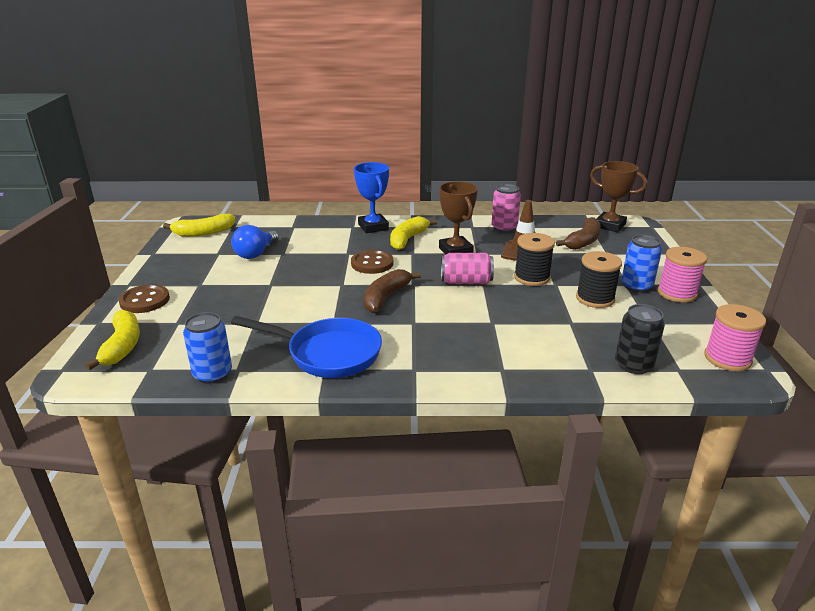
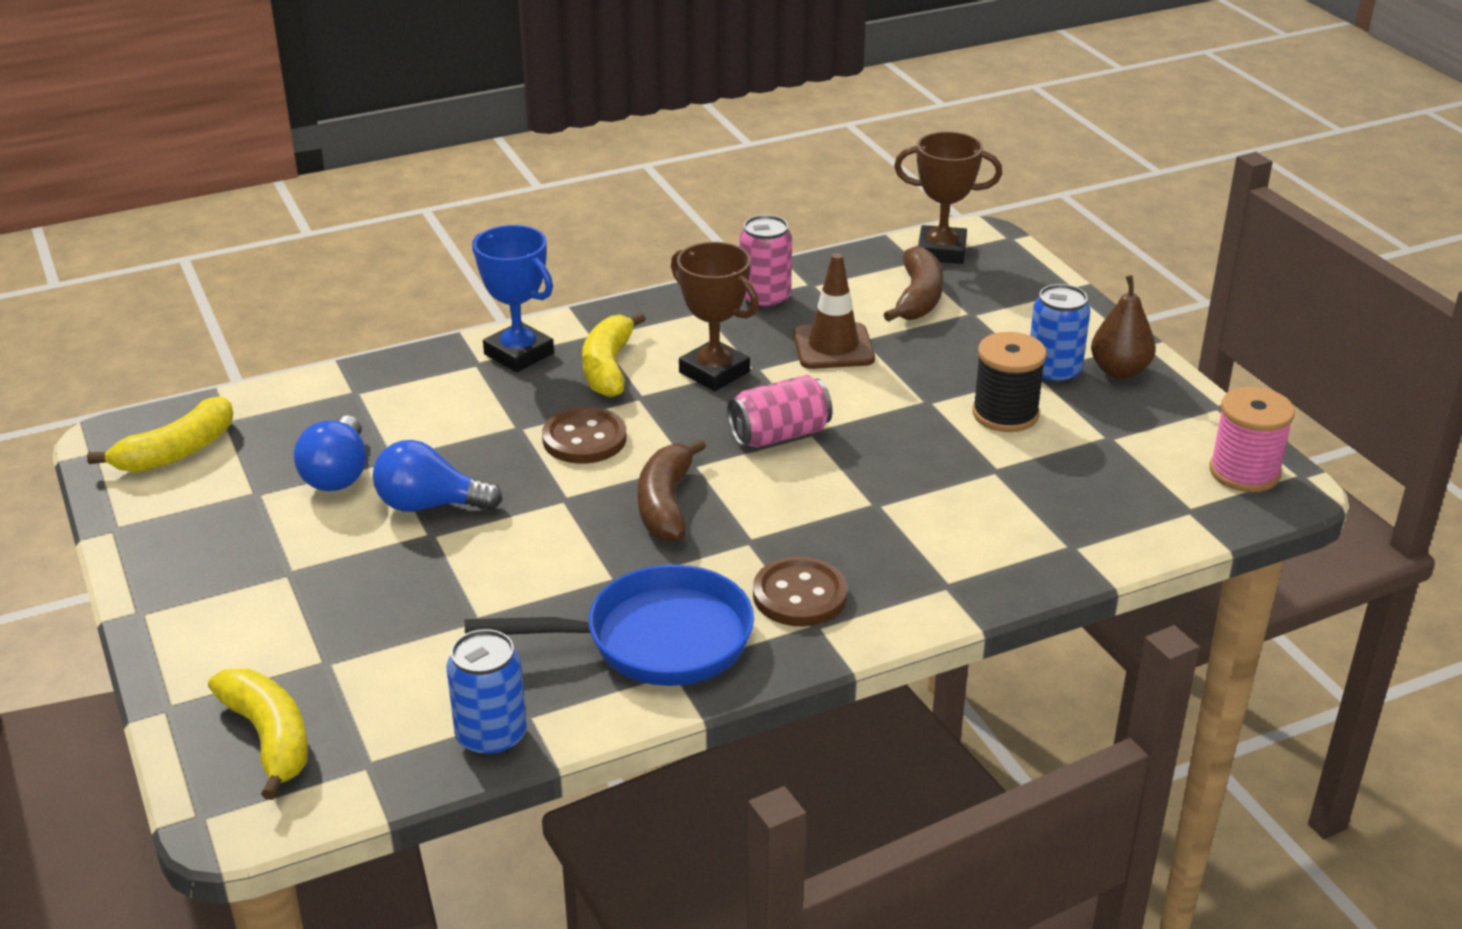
camera: 25 degrees left, 5 degrees up
(145, 300) = (213, 636): brown button -> brown button (799, 595)
(281, 273) = (430, 505): none -> blue light bulb
(532, 277) = (881, 397): black spool -> none
(633, 365) = (1126, 521): black can -> none
(677, 293) = (1119, 371): pink spool -> brown pear

